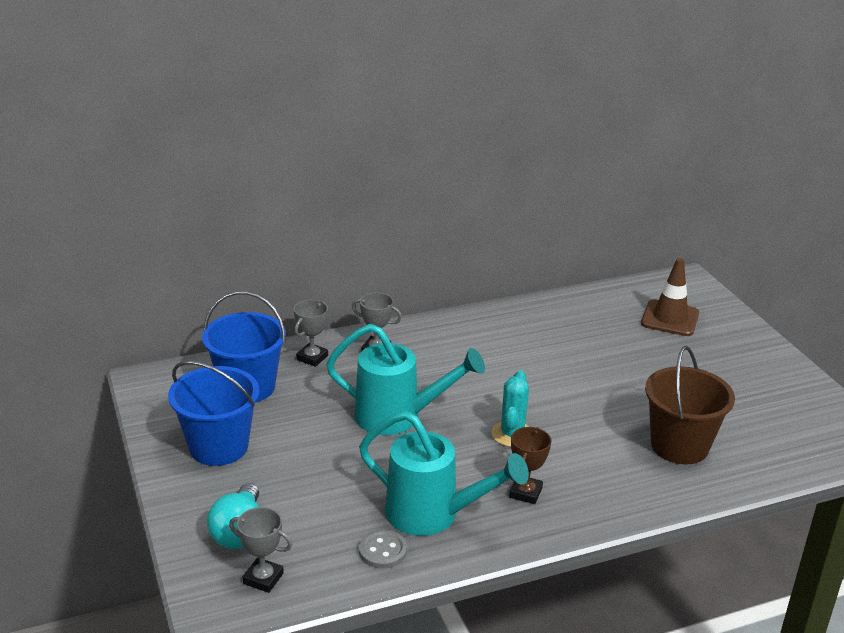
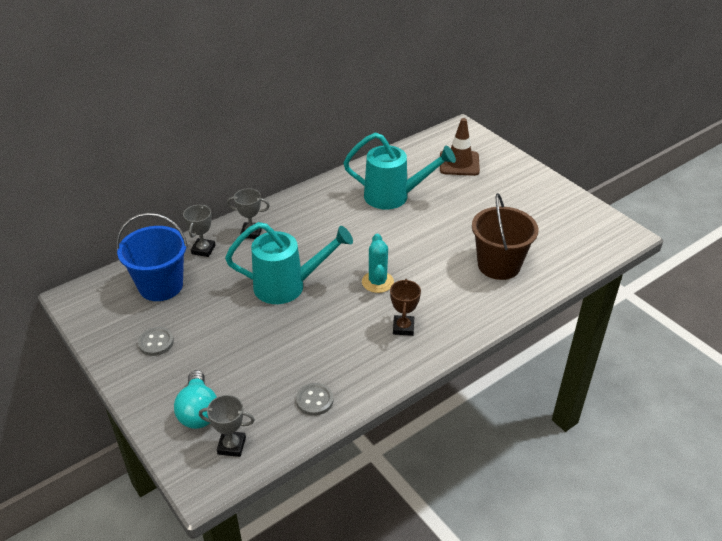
camera: 15 degrees left, 10 degrees up
(219, 447) = (156, 342): blue bucket -> grey button
(433, 515) = (342, 361): turquoise watering can -> turquoise watering can (394, 196)

